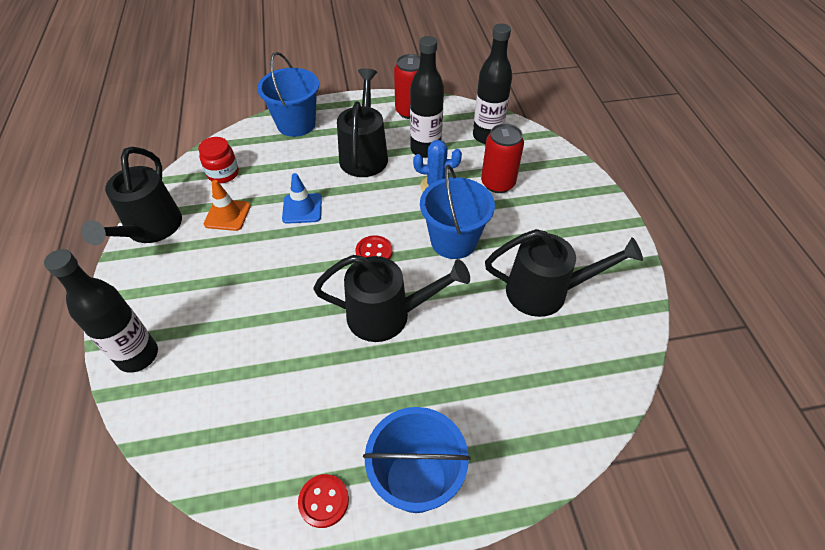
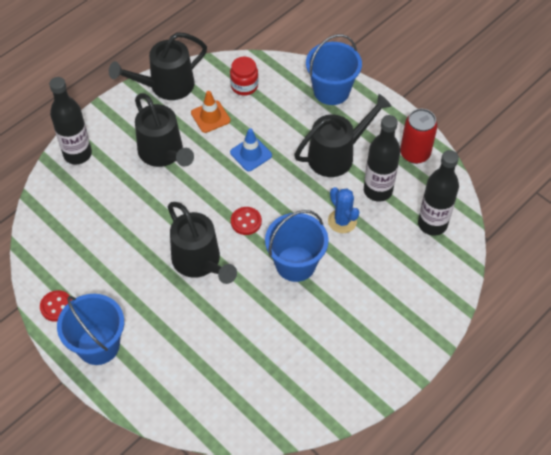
camera: 55 degrees right, 5 degrees up
(497, 183) = (381, 260): red can -> none
(546, 292) = (293, 348): black watering can -> black watering can (164, 154)

